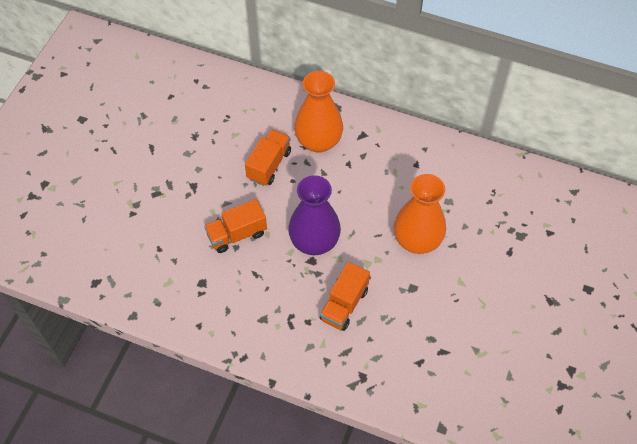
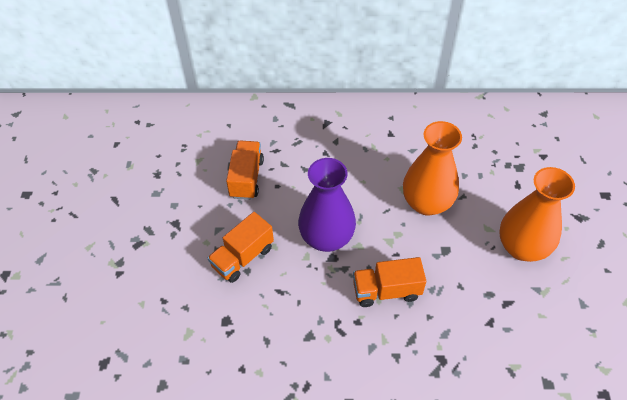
camera: 20 degrees left, 5 degrees down
(318, 141) = (286, 141): orange vase -> orange vase (522, 247)
(344, 304) = (386, 290): orange truck -> orange truck turned 75 degrees clockwise

